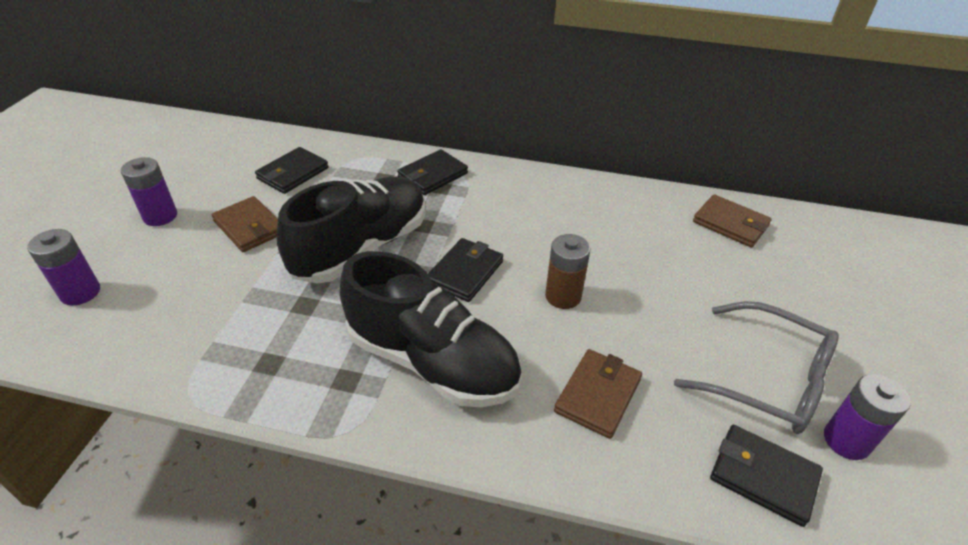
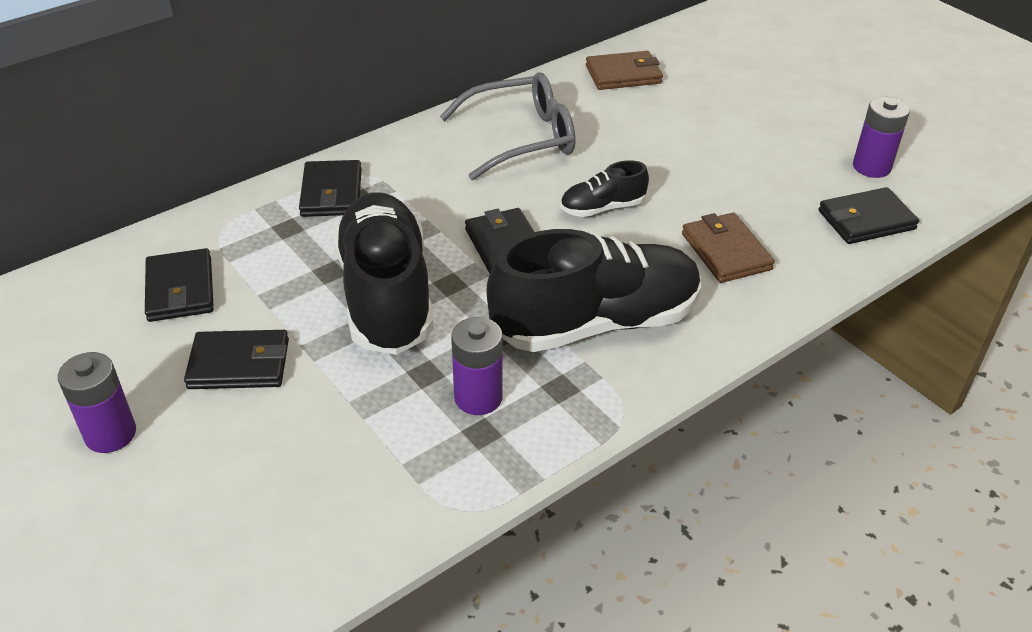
camera: 50 degrees left, 0 degrees up
(80, 292) = (178, 556): purple battery -> purple battery (478, 397)
(250, 227) = (239, 364): brown wallet -> black wallet
(563, 296) = (602, 208): brown battery -> black shoe
(767, 379) = (792, 164): grey glasses -> grey glasses (521, 138)

